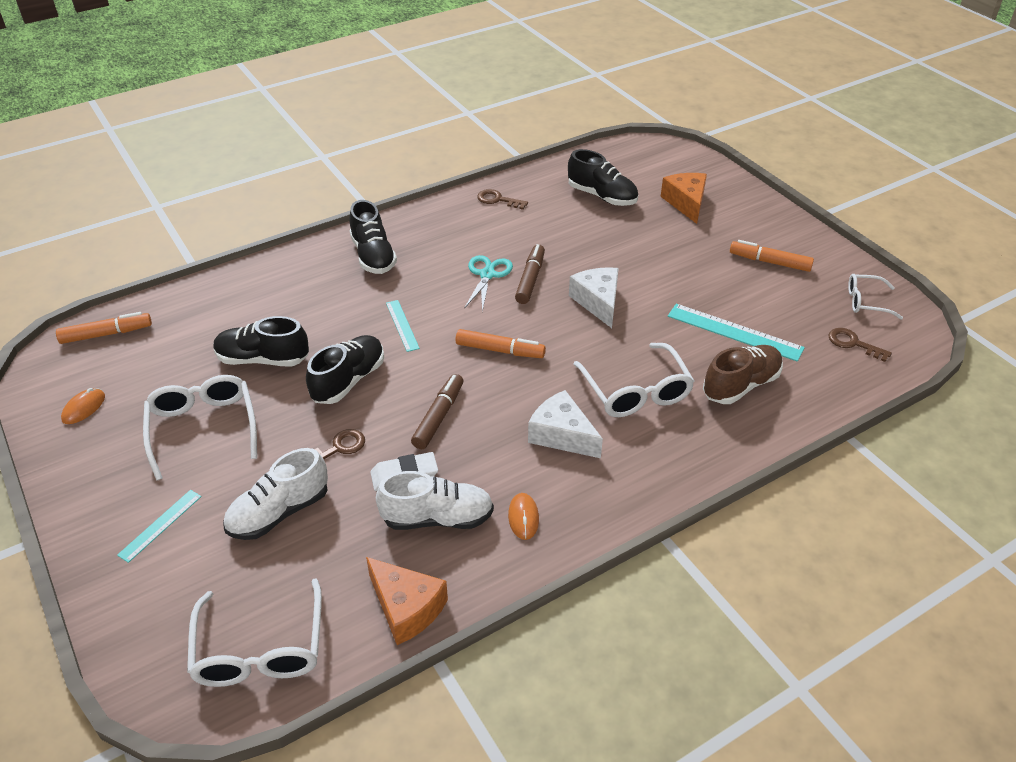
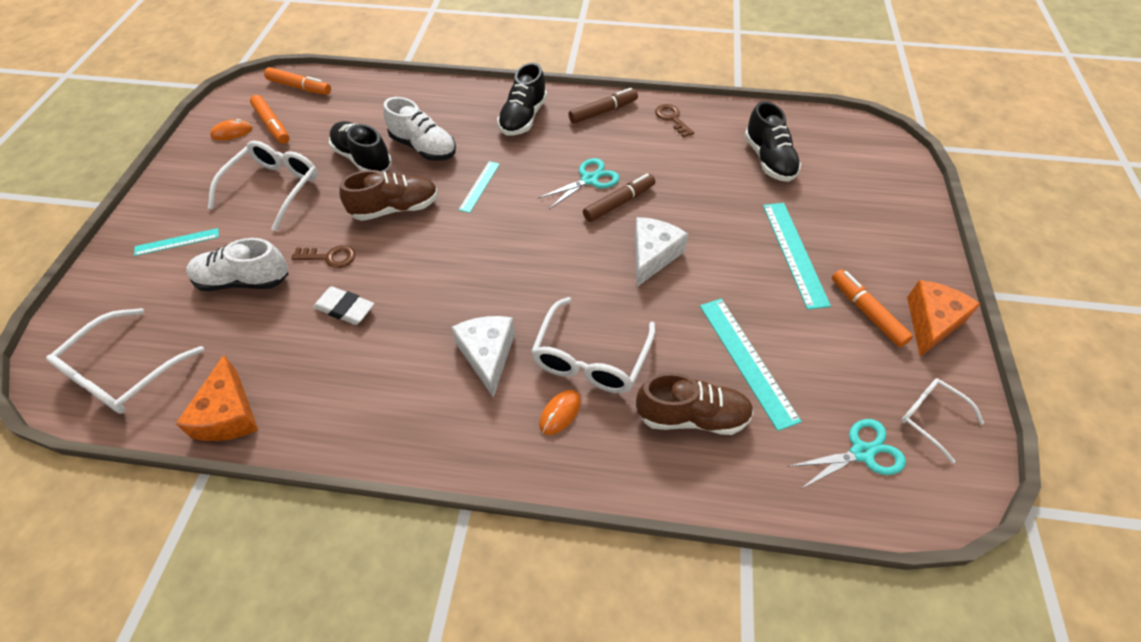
camera: 40 degrees right, 10 degrees up
(348, 380) = (395, 209): black shoe -> brown shoe
(437, 518) = (326, 359): white shoe -> white shoe (423, 147)
(438, 416) = (419, 277): brown marker -> brown marker (603, 111)
(500, 350) = (525, 250): orange marker -> orange marker (272, 125)
(523, 517) = (380, 404): orange mouse -> orange mouse (560, 413)
(686, 203) = (845, 207): orange cheese -> orange cheese (931, 322)
(688, 249) = (794, 253): none -> turquoise ruler
(853, 343) = (862, 452): brown key -> turquoise scissors

